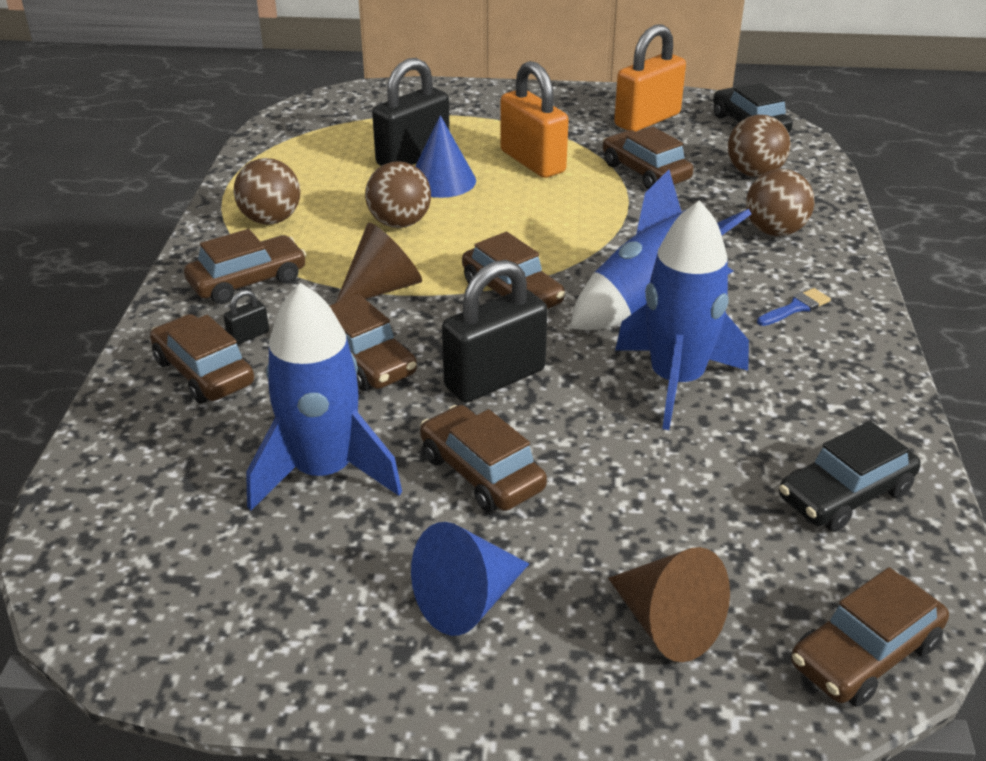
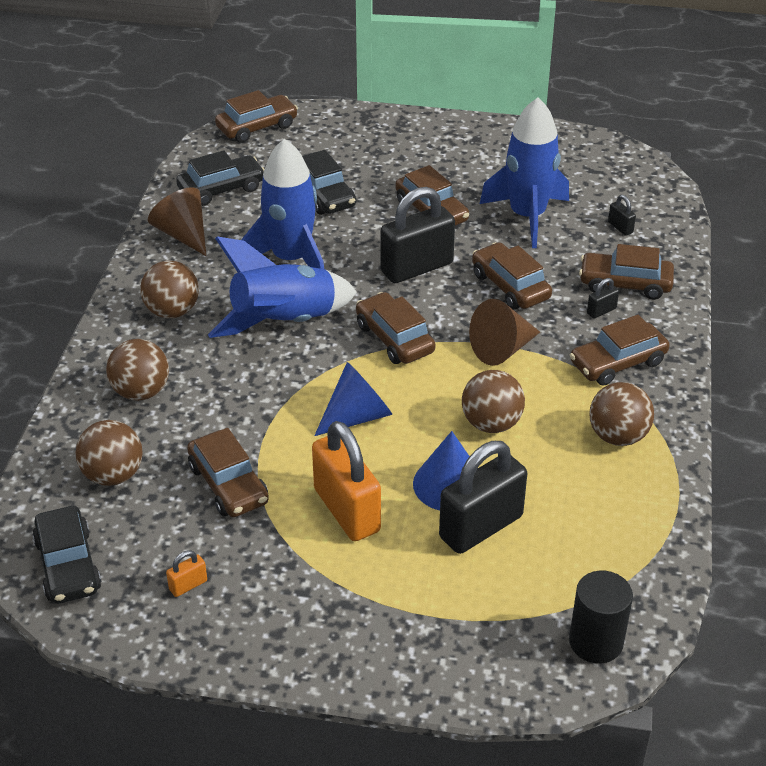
camera: 175 degrees left, 5 degrees up
(177, 460) = (620, 227): none -> black padlock
(204, 372) = (625, 284): brown car -> brown car turned 135 degrees clockwise
(329, 108) = (596, 642): none -> black cylinder
(468, 600) = (443, 155): blue cone -> blue cone (357, 416)
(647, 120) = (188, 585): orange padlock -> orange padlock, size x0.42
(667, 492) = (324, 195): none -> black car
(667, 624) = (346, 141): brown cone -> brown cone (183, 234)
(796, 308) = (172, 311): blue brush -> brown ball

